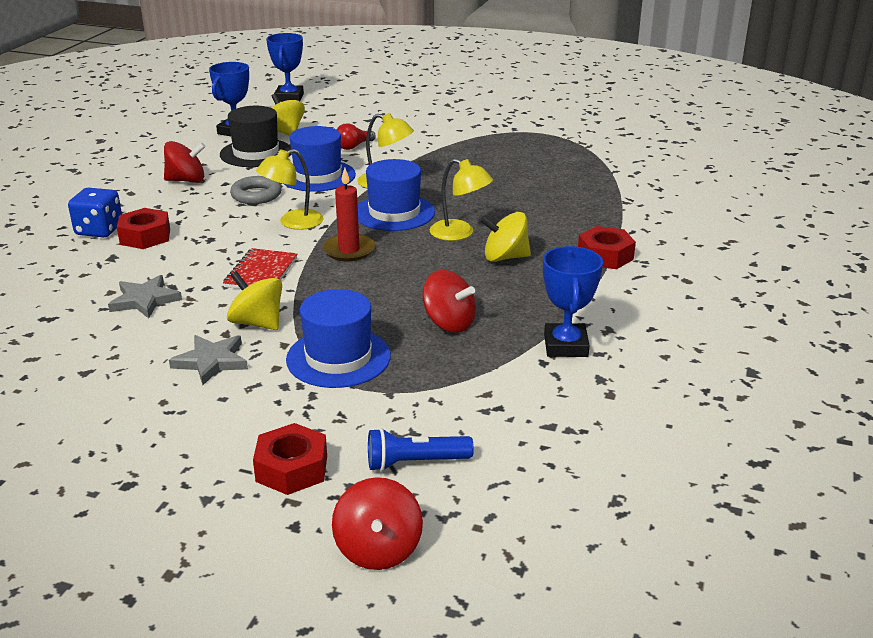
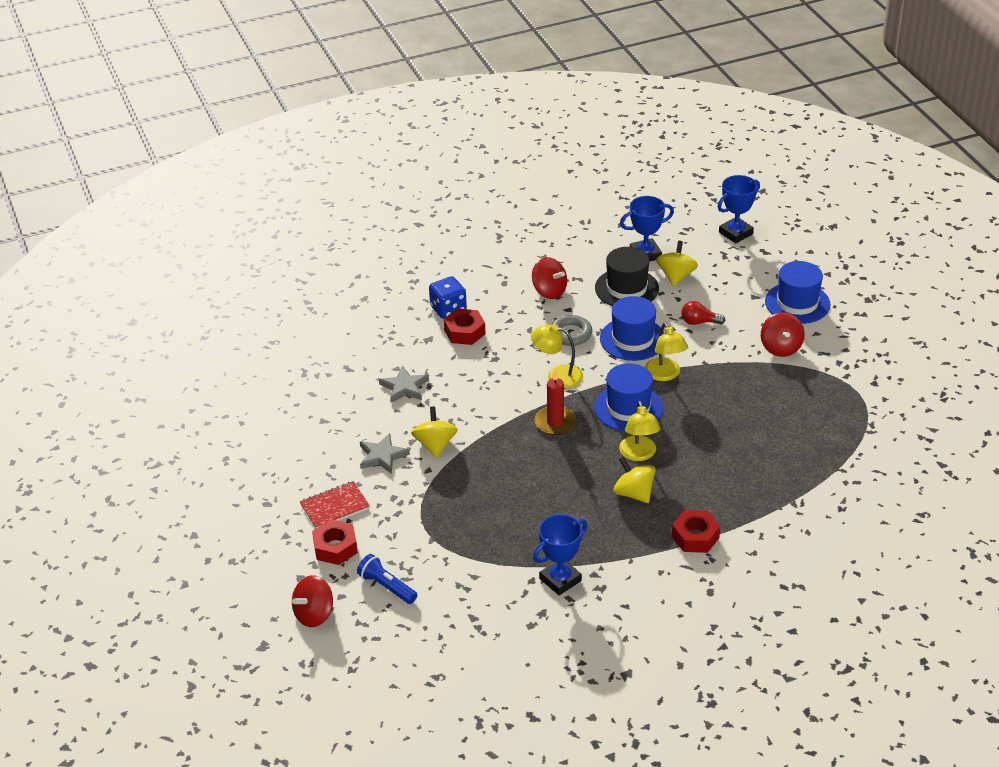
camera: 50 degrees right, 10 degrees up
(261, 273) = (485, 407): red notebook -> red notebook (335, 506)
(338, 358) = (440, 499): blue hat -> blue hat (797, 303)
(449, 323) = (526, 518): red spinning top -> red spinning top (781, 347)

